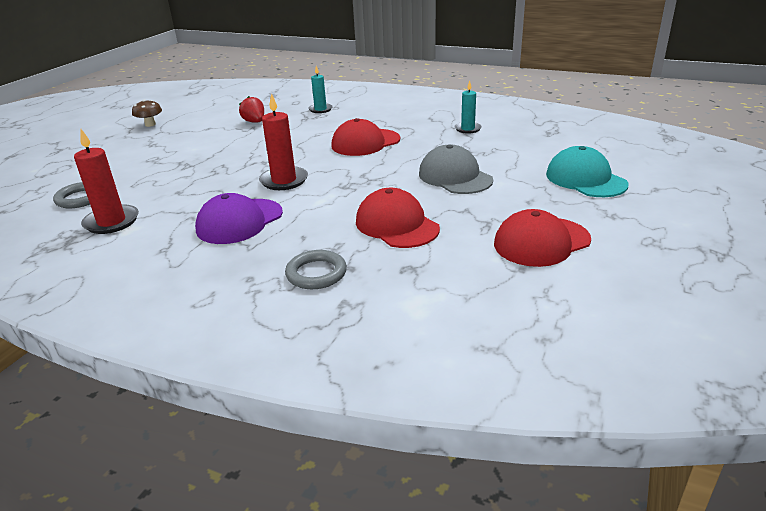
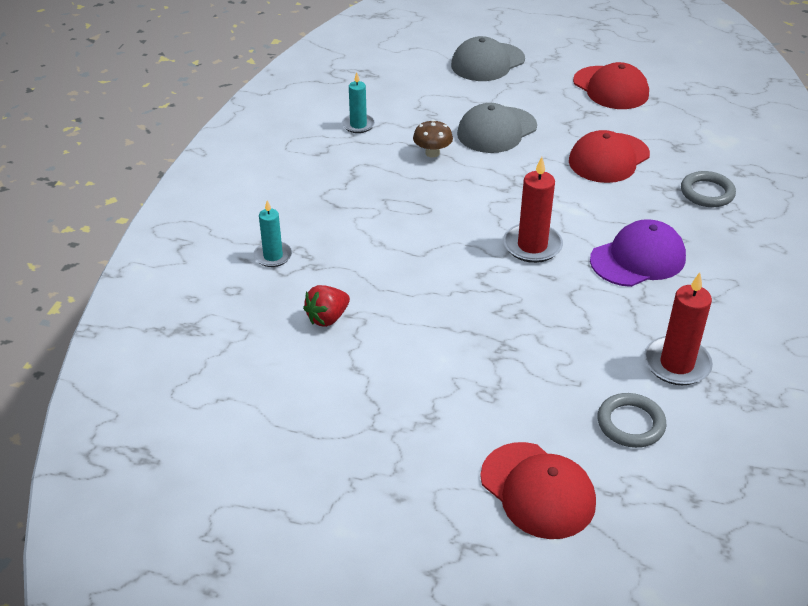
camera: 100 degrees left, 10 degrees up
(150, 124) = (336, 456): brown mushroom -> brown mushroom (432, 153)
(239, 221) = (638, 259): purple cap -> purple cap turned 60 degrees counterclockwise
(365, 143) = (408, 197): red cap -> red cap (538, 490)
(585, 179) = (487, 62): turquoise cap -> grey cap

